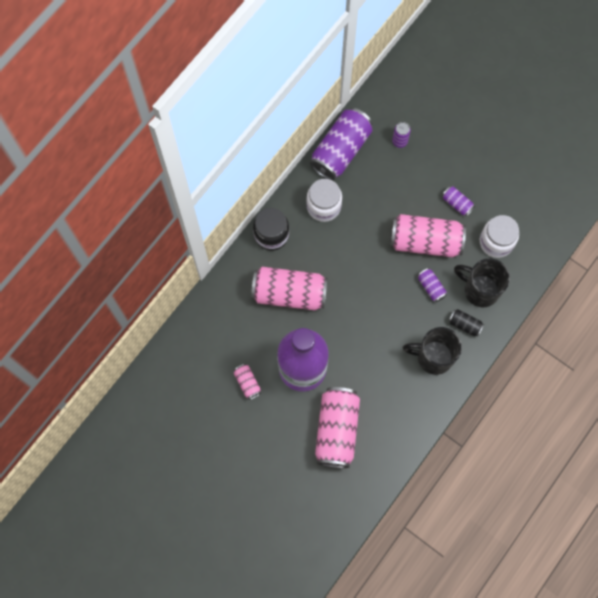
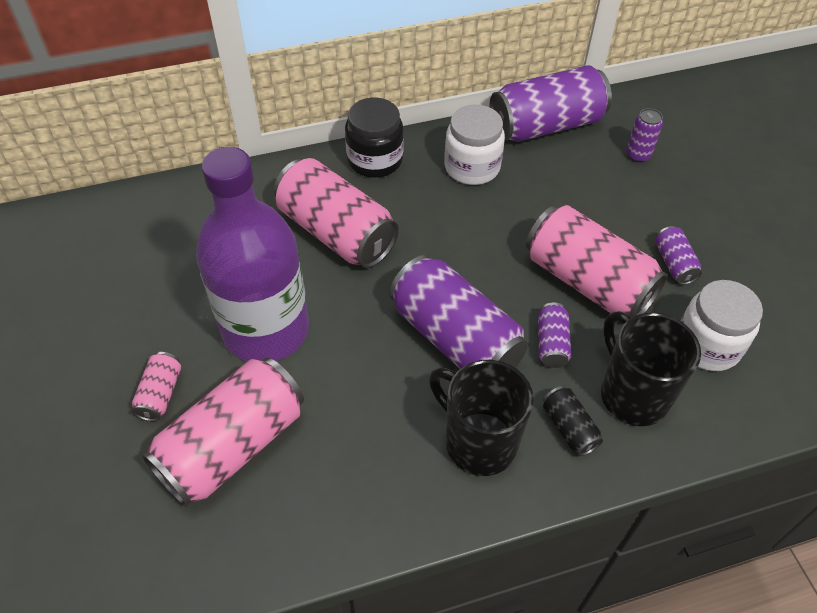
camera: 35 degrees right, 20 degrees down
(247, 383) = (175, 300): pink can -> pink can (160, 394)
(388, 314) = (455, 338): none -> purple can

